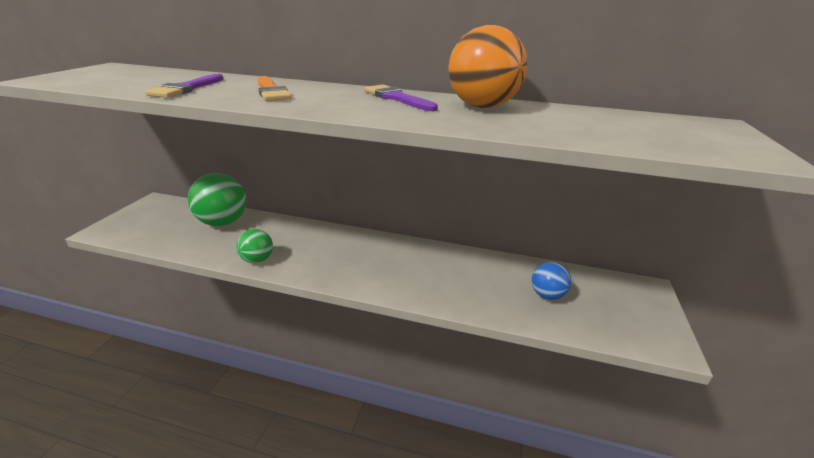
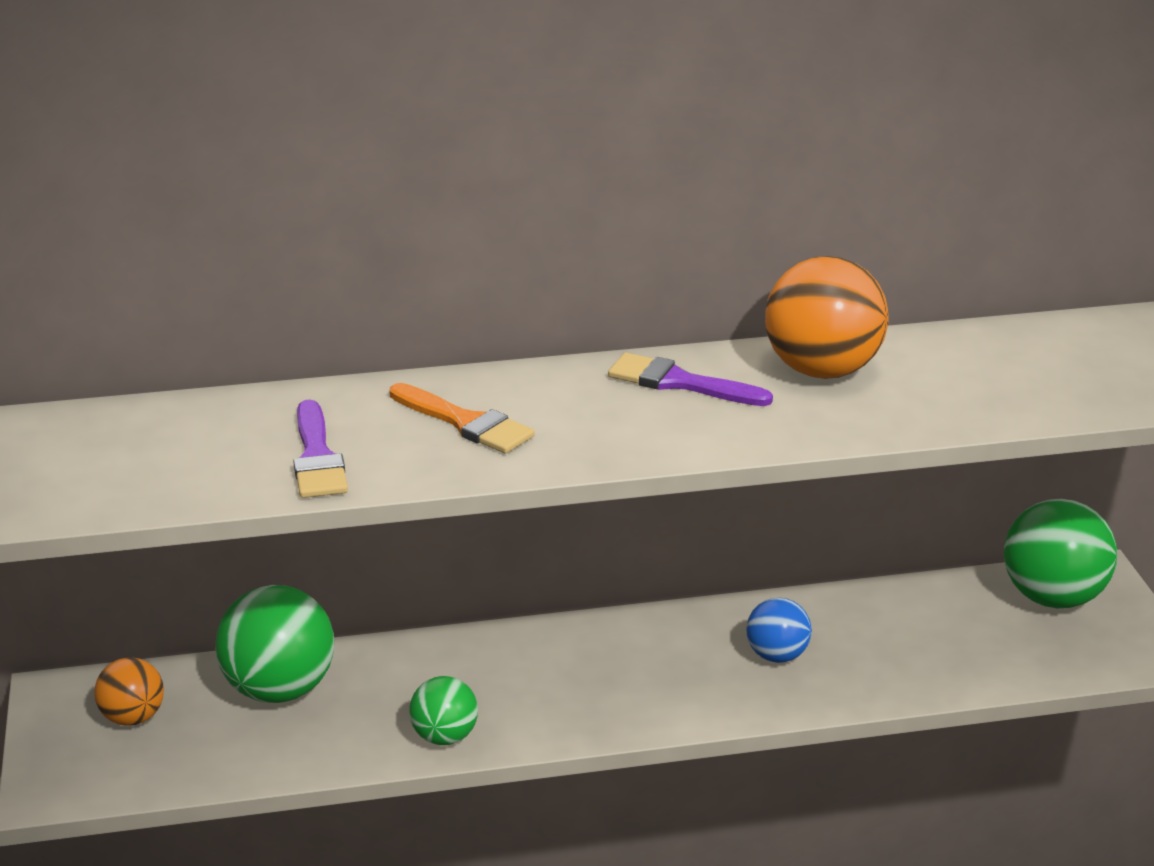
camera: 25 degrees left, 0 degrees up
(164, 216) = (133, 717): none -> orange ball
(547, 295) = (962, 636): blue ball -> blue ball (777, 655)
(614, 292) = (1053, 598): none -> green ball

